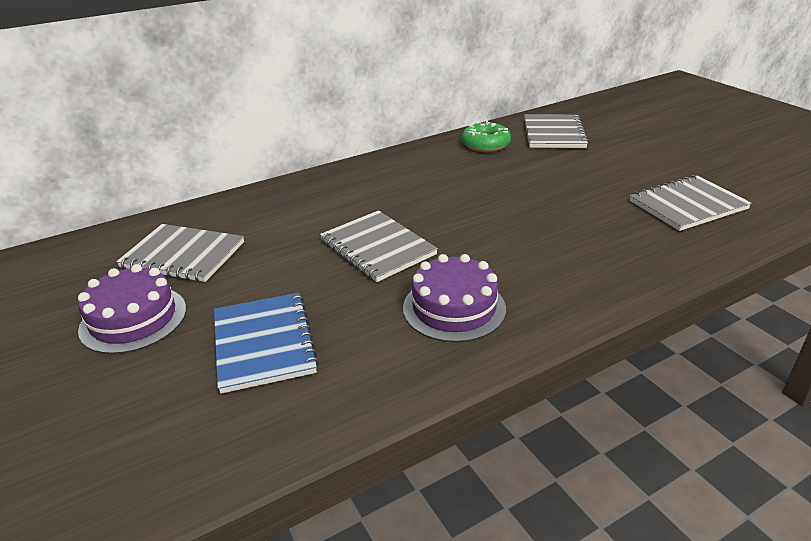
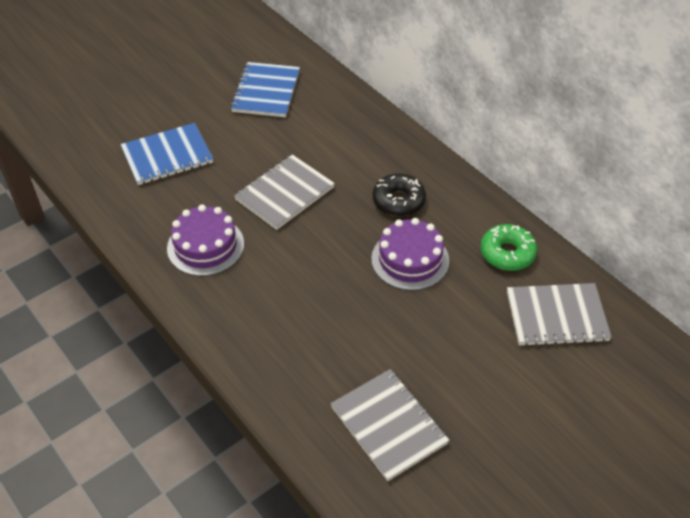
camera: 80 degrees right, 15 degrees up
(133, 319) = (192, 92): purple cake -> purple cake (410, 259)
(183, 255) = (266, 91): grey notebook -> blue notebook
(409, 184) = (398, 201): none -> black donut

